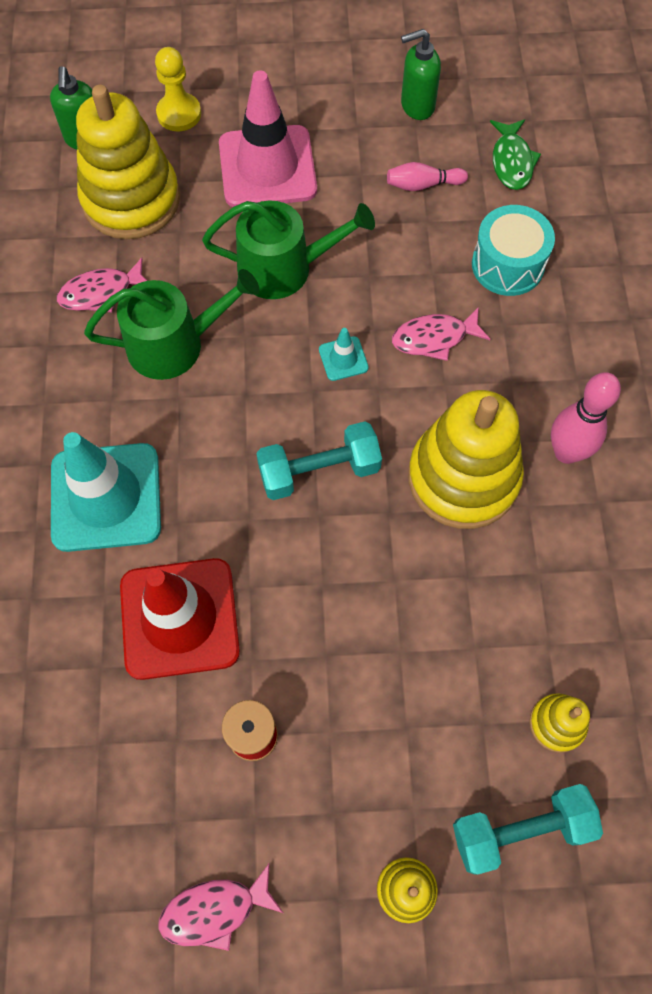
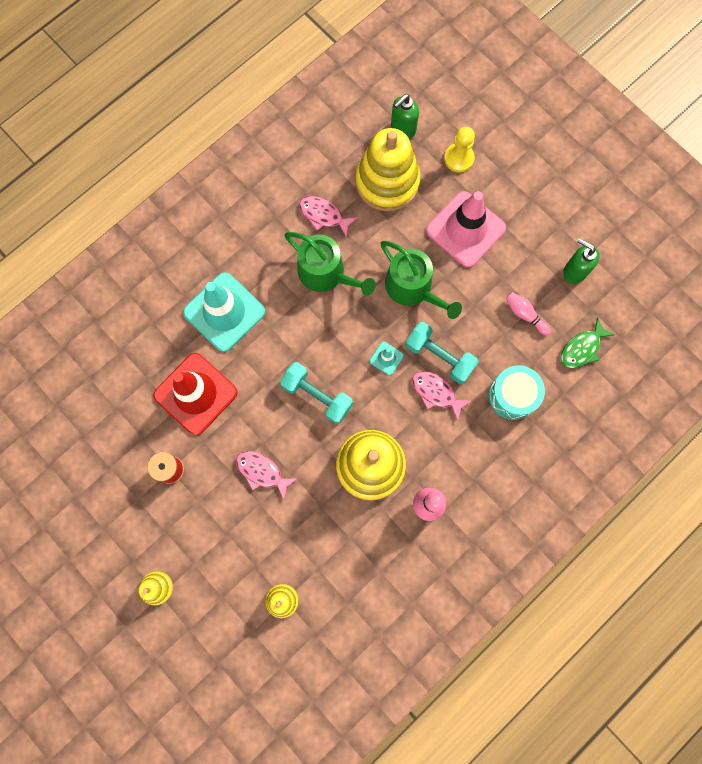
camera: 50 degrees right, 10 degrees up
(215, 910) = (88, 514): pink fish -> pink fish (262, 472)
(520, 830) = (221, 618): turquoise dumbbell -> turquoise dumbbell (439, 356)

